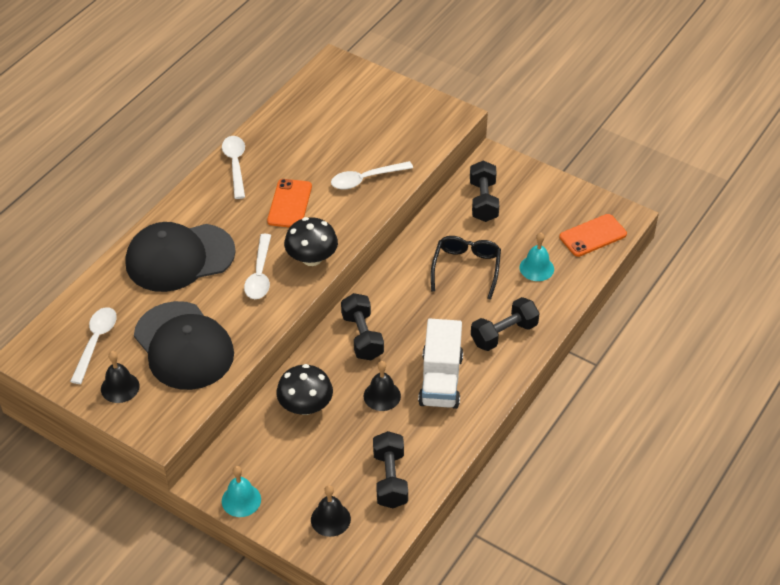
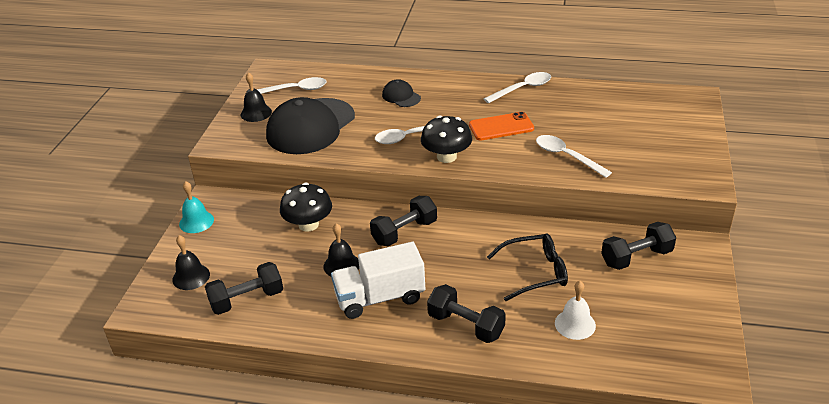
camera: 70 degrees right, 10 degrees down
(179, 258) = (401, 96): black cap -> black cap, size x0.45
(536, 268) = (575, 324): turquoise bell -> white bell
(593, 236) = (661, 357): orange phone -> none

